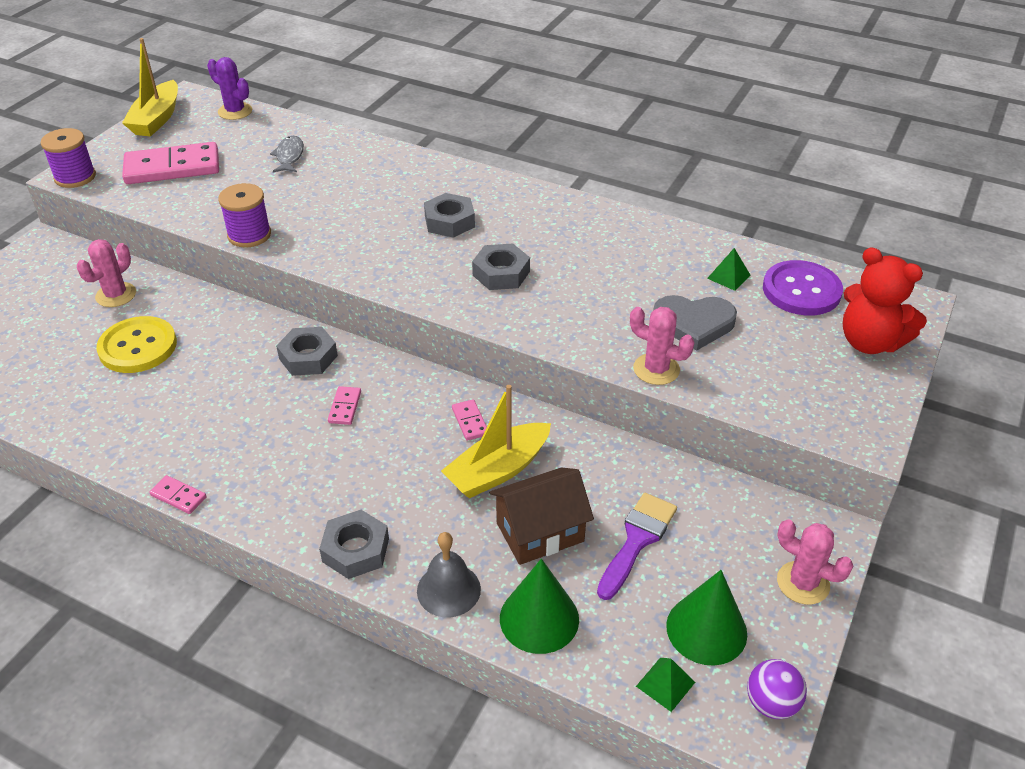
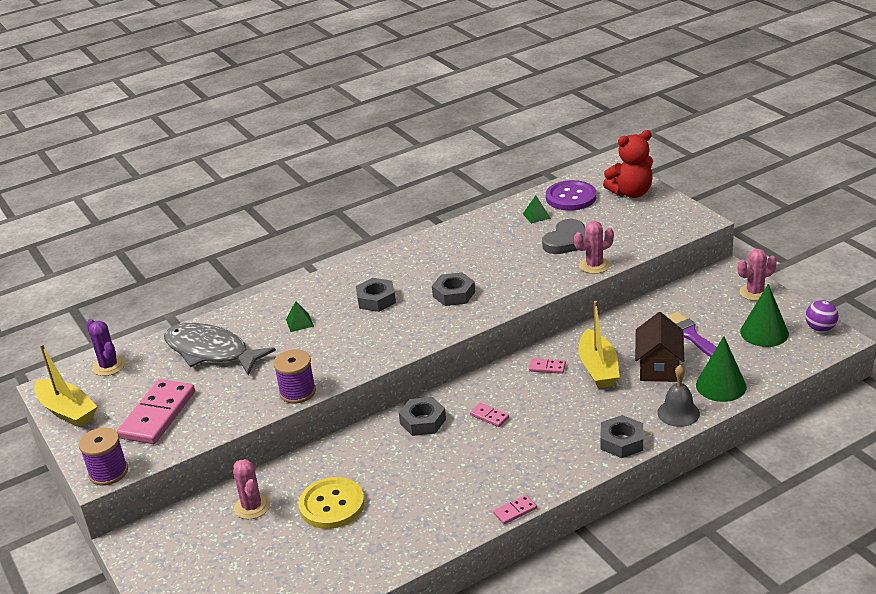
camera: 55 degrees left, 10 degrees down
(235, 111) = (109, 366): purple cactus -> purple cactus turned 75 degrees clockwise
(289, 156) = (211, 352): grey fish -> grey fish, size x2.11
(665, 684) = (789, 357): green pyramid -> green pyramid (299, 322)

